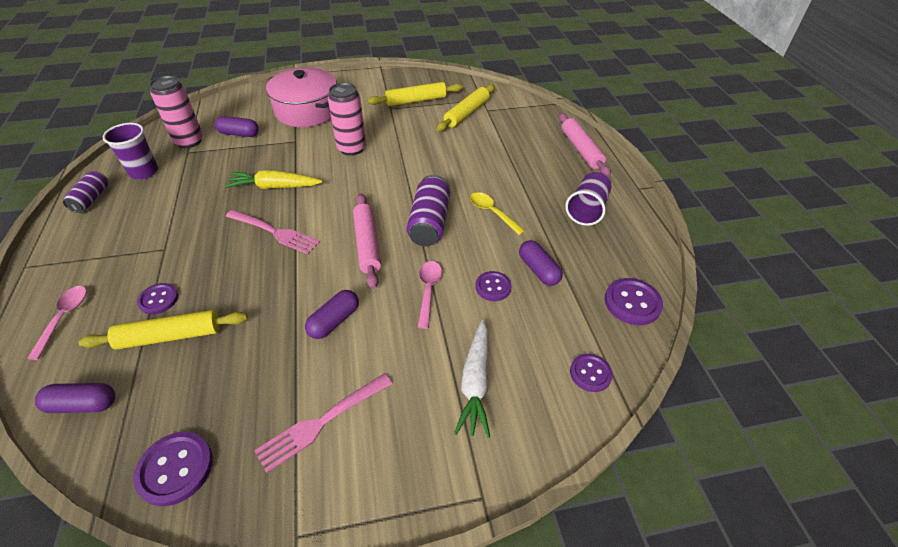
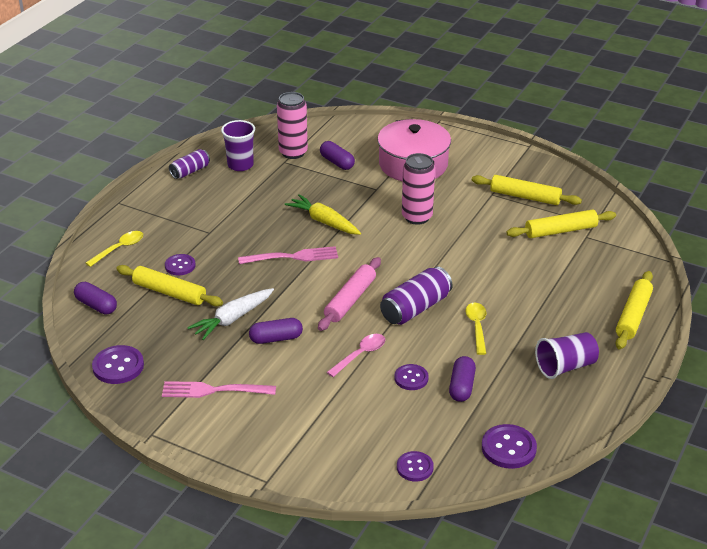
camera: 40 degrees right, 10 degrees down
(64, 318) = (119, 249): pink spoon -> yellow spoon
(274, 232) = (292, 257): pink fork -> pink fork turned 75 degrees counterclockwise
(475, 382) = (329, 426): white carrot -> white carrot (232, 319)
(581, 149) = (633, 316): pink rolling pin -> yellow rolling pin

